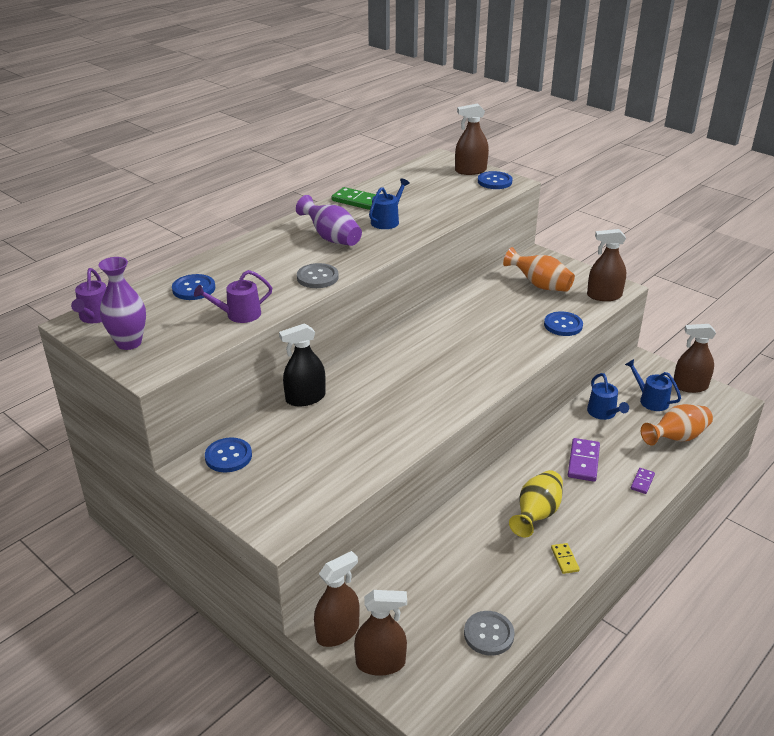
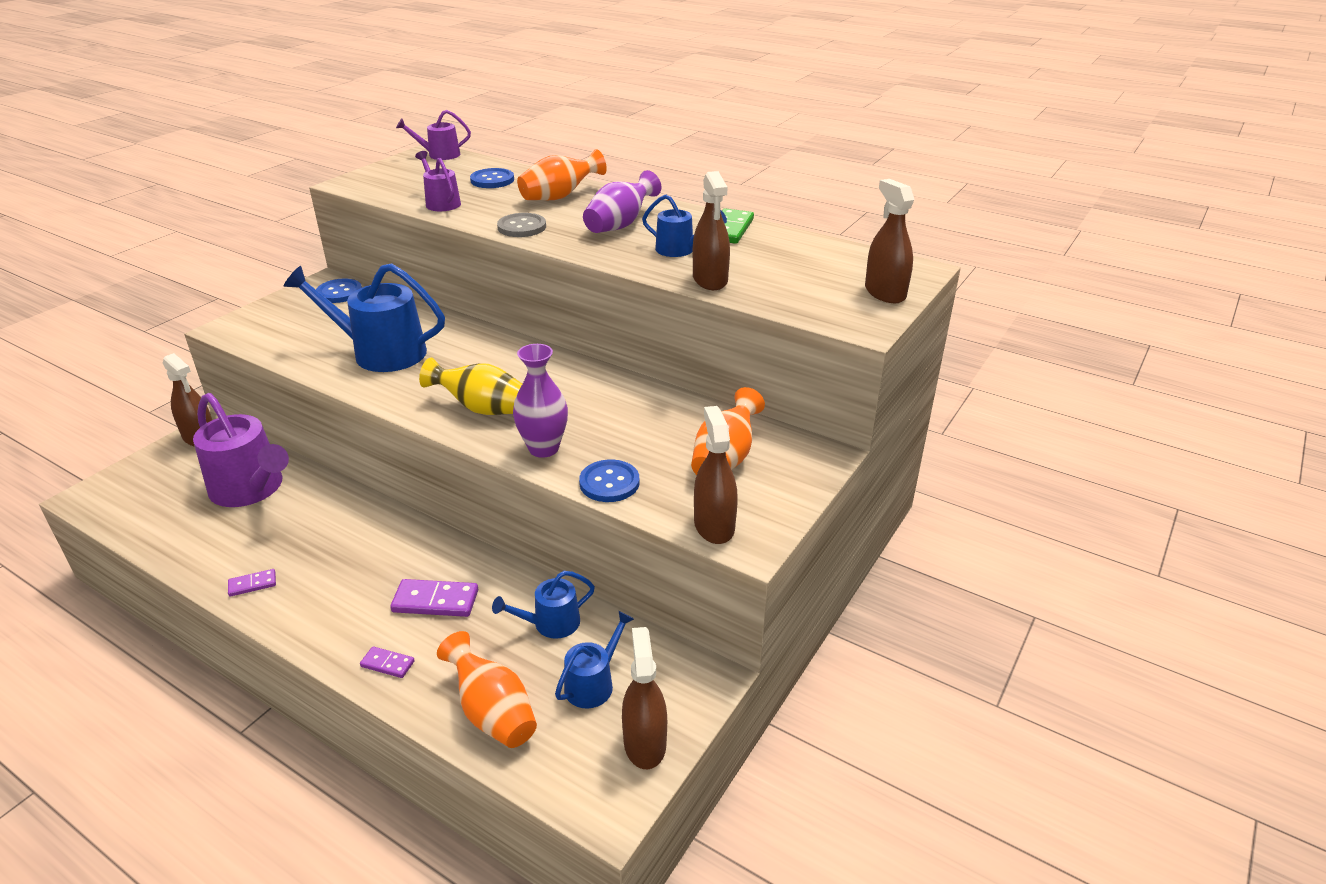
camera: 80 degrees right, 0 degrees up
(129, 343) = (394, 171): purple vase -> purple vase (544, 448)
(256, 259) = (559, 197): none -> orange vase
(305, 398) = (429, 316): black spray bottle -> none
(366, 423) = (381, 352): none -> blue watering can
(380, 663) = (153, 465): brown spray bottle -> brown spray bottle (710, 280)
(436, 578) = (251, 489): none -> purple watering can
(488, 634) = (160, 529): grey button -> none
(494, 182) = (856, 313): blue button -> none
(536, 514) = (335, 559): yellow vase -> yellow vase (482, 408)
(564, 559) = (252, 584): yellow domino -> purple domino

